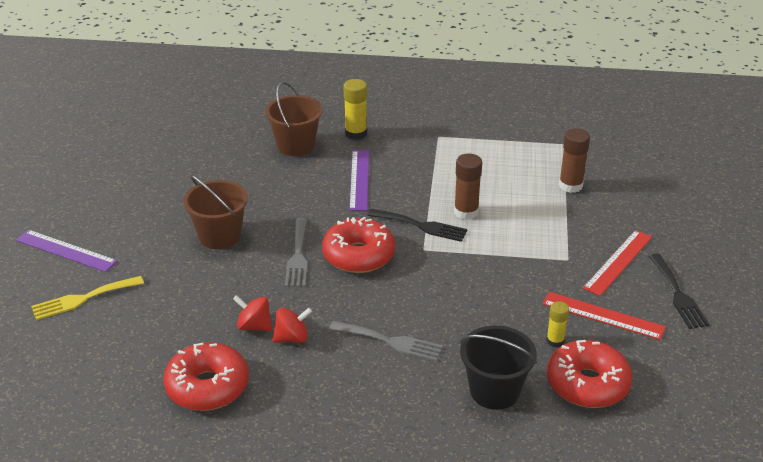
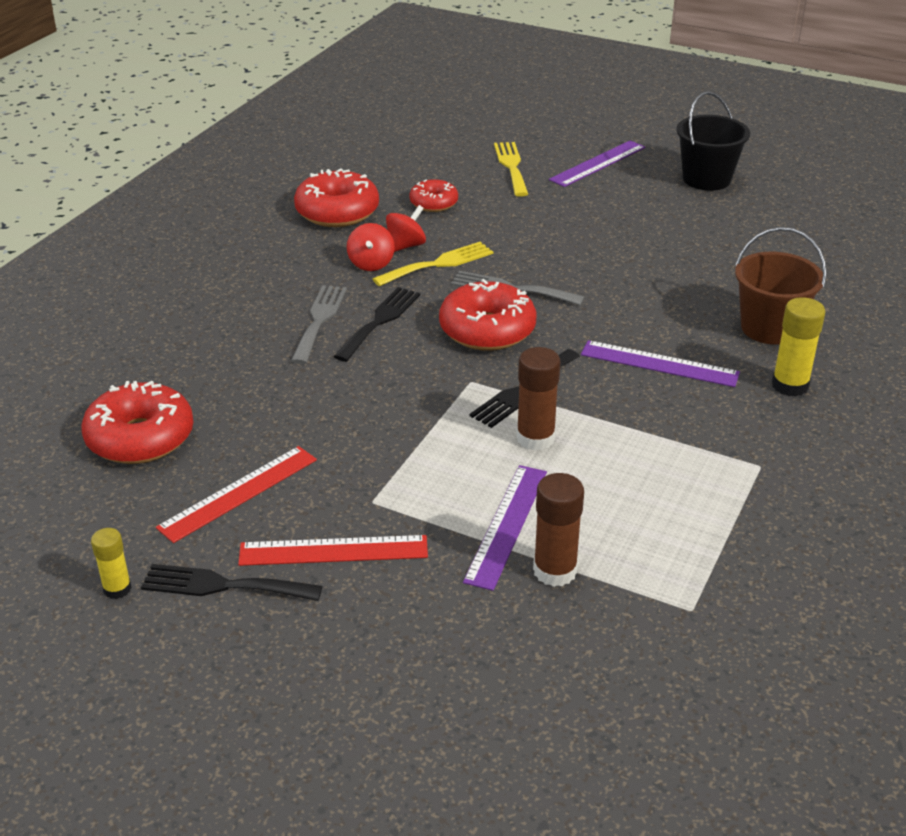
camera: 110 degrees right, 0 degrees up
(171, 329) = (434, 203): none -> red donut
(220, 236) = (578, 247): brown bucket -> none
(276, 300) = (438, 264): none -> yellow fork
(375, 309) = (379, 321): none -> black fork
(390, 341) = (319, 320): grey fork -> grey fork turned 150 degrees clockwise
(494, 391) = (189, 369): black bucket -> black bucket (706, 179)
(549, 207) = (507, 525): none -> purple ruler
(555, 341) = (227, 436): yellow glue stick -> yellow glue stick (117, 589)
(618, 262) = (333, 551): red ruler -> red ruler turned 60 degrees counterclockwise

